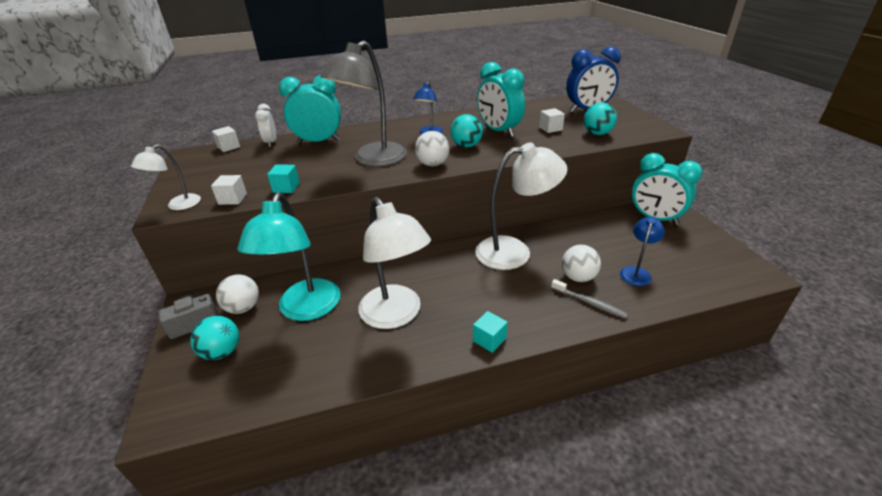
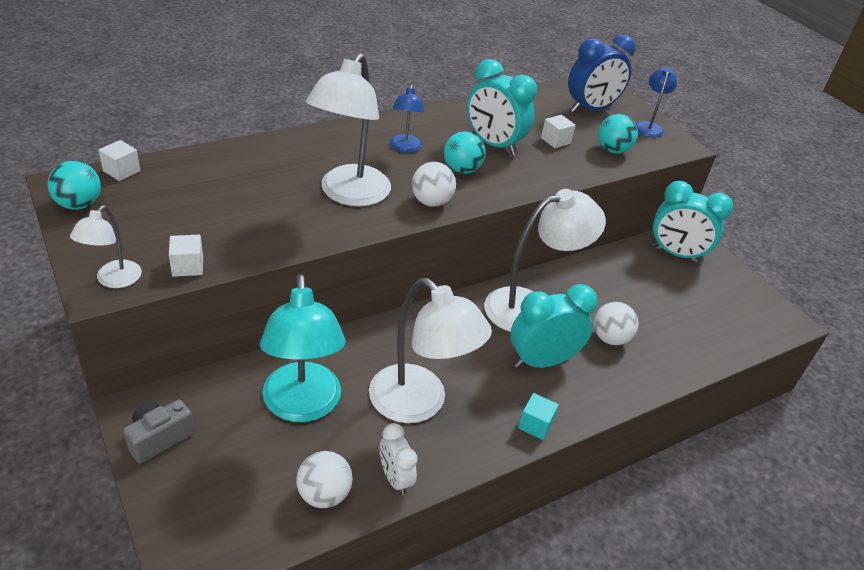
camera: 20 degrees left, 5 degrees up
(222, 352) = (220, 473): turquoise ball -> turquoise ball (79, 204)
(243, 308) = (217, 411): white ball -> white ball (324, 494)
(271, 143) = (184, 163): white clock -> white clock (395, 478)
(286, 187) = (253, 245): turquoise cube -> none
(319, 142) = (256, 161): turquoise clock -> turquoise clock (542, 361)
(373, 160) = (349, 194): grey lamp -> white lamp
(589, 303) = (629, 370): grey toothbrush -> none
(636, 272) = (669, 327): blue lamp -> blue lamp (649, 126)

